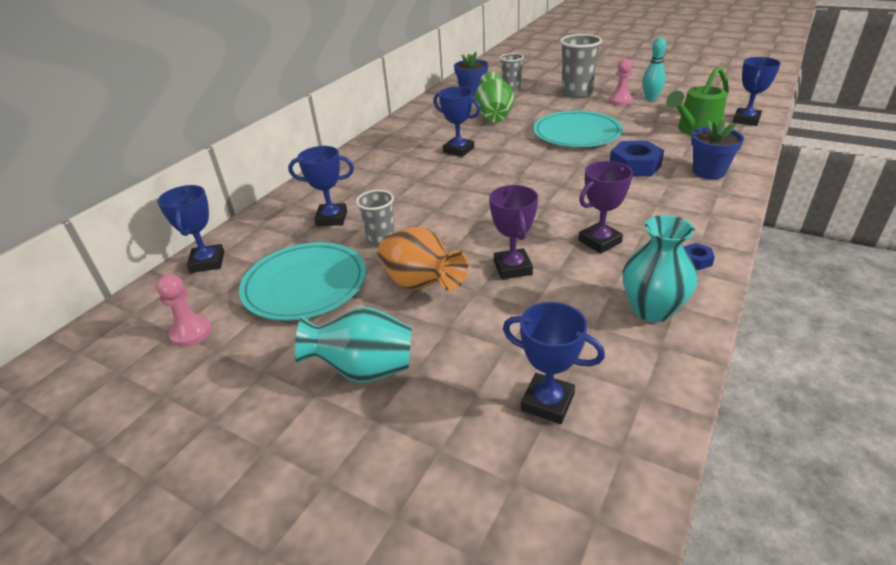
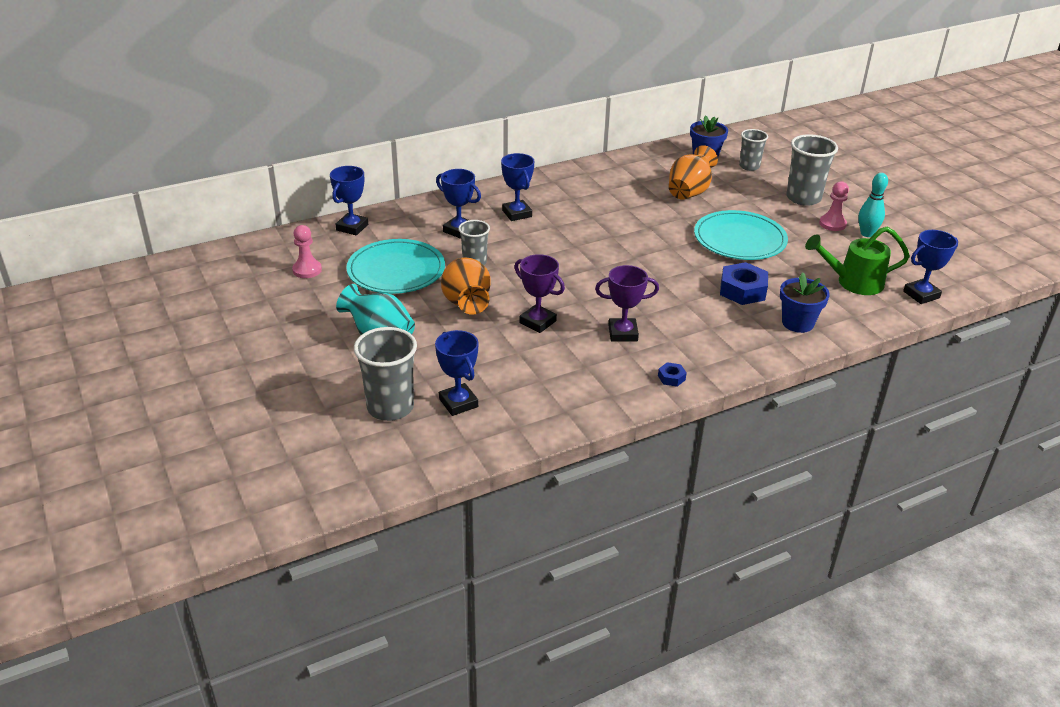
camera: 30 degrees right, 0 degrees up
(458, 150) = (617, 213): blue trophy -> blue trophy (517, 213)
(477, 458) = (390, 407): none -> grey cup
(493, 117) = (689, 192): green vase -> orange vase
(512, 268) = (537, 322): purple trophy -> purple trophy turned 75 degrees counterclockwise
(652, 309) = (591, 390): turquoise vase -> none

